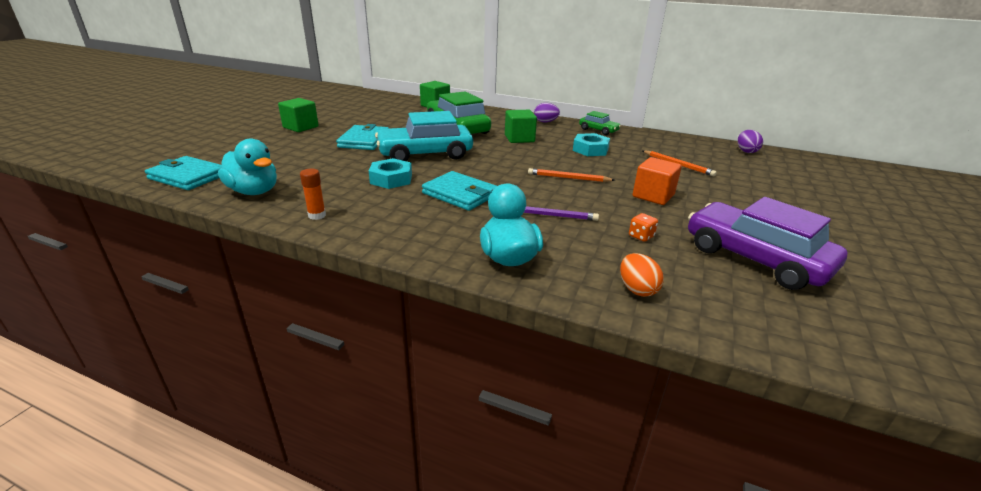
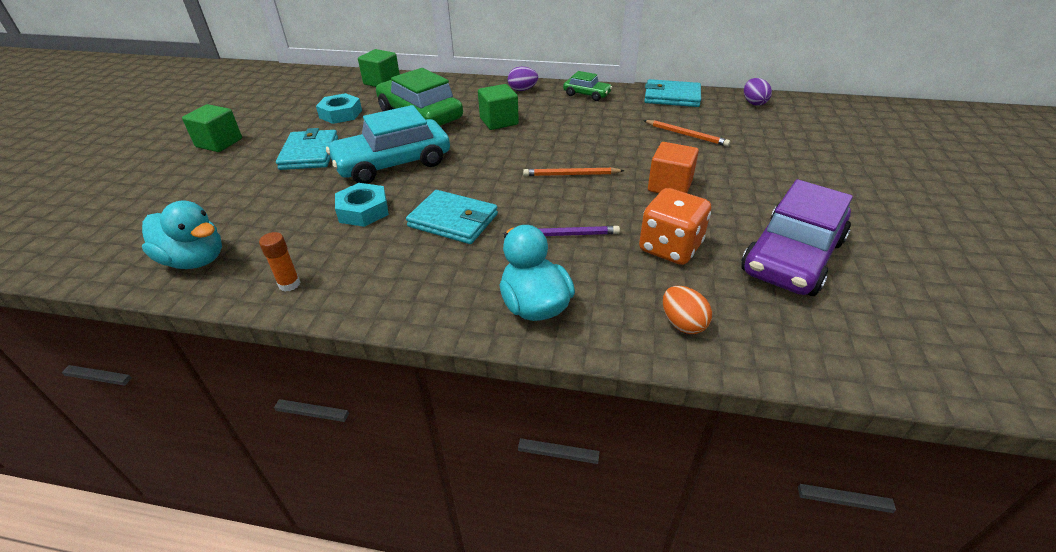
camera: 10 degrees left, 10 degrees up
(188, 176) = (96, 250): turquoise wallet -> turquoise wallet (672, 97)
(590, 150) = (585, 126): turquoise nut -> turquoise nut (341, 114)
(641, 236) = (670, 248): orange dice -> orange dice, size x2.28
(755, 258) = (792, 257): purple car -> purple car turned 90 degrees counterclockwise

